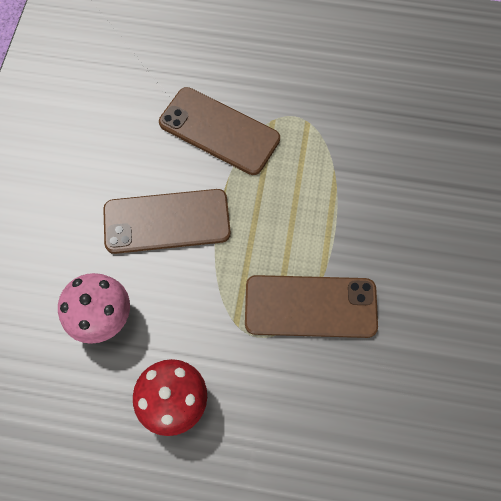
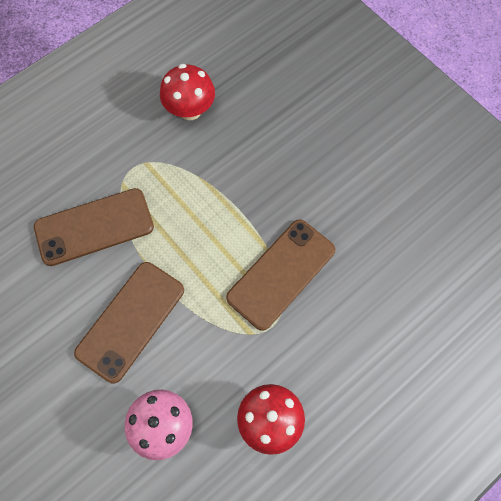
camera: 50 degrees left, 0 degrees up
(386, 115) = (190, 110): none -> red mushroom

